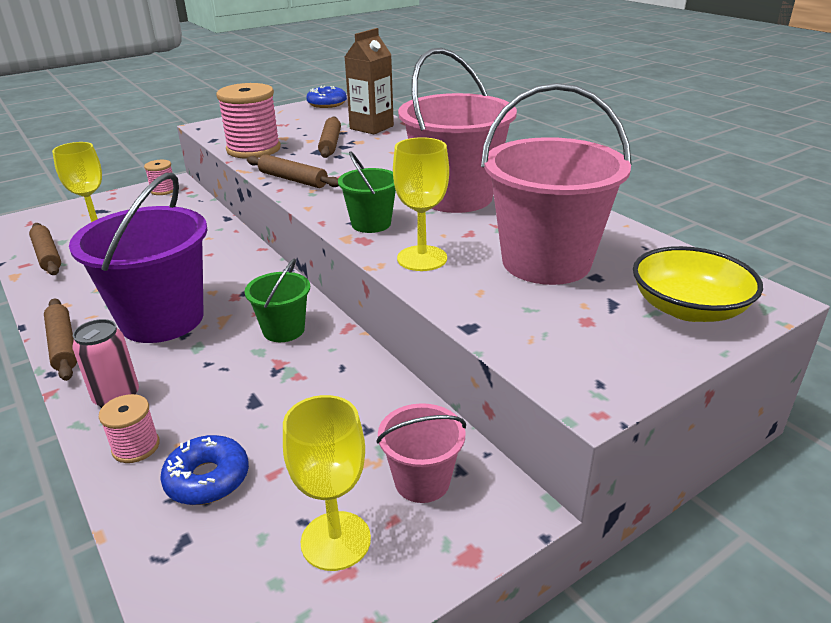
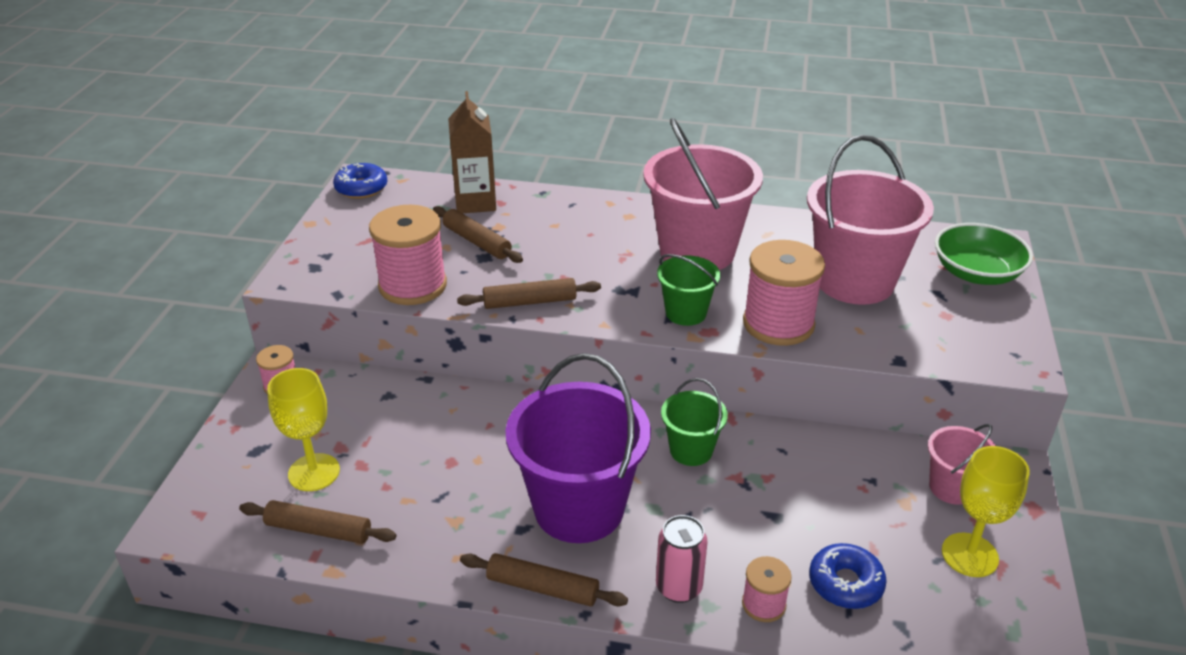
camera: 45 degrees left, 5 degrees up
(422, 258) = (778, 324): yellow goblet -> pink spool
(688, 308) = (976, 273): yellow bowl -> green bowl

